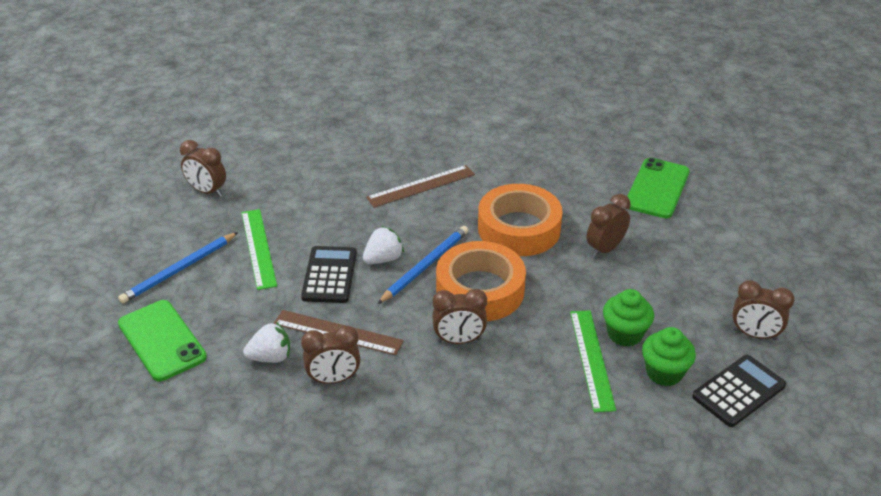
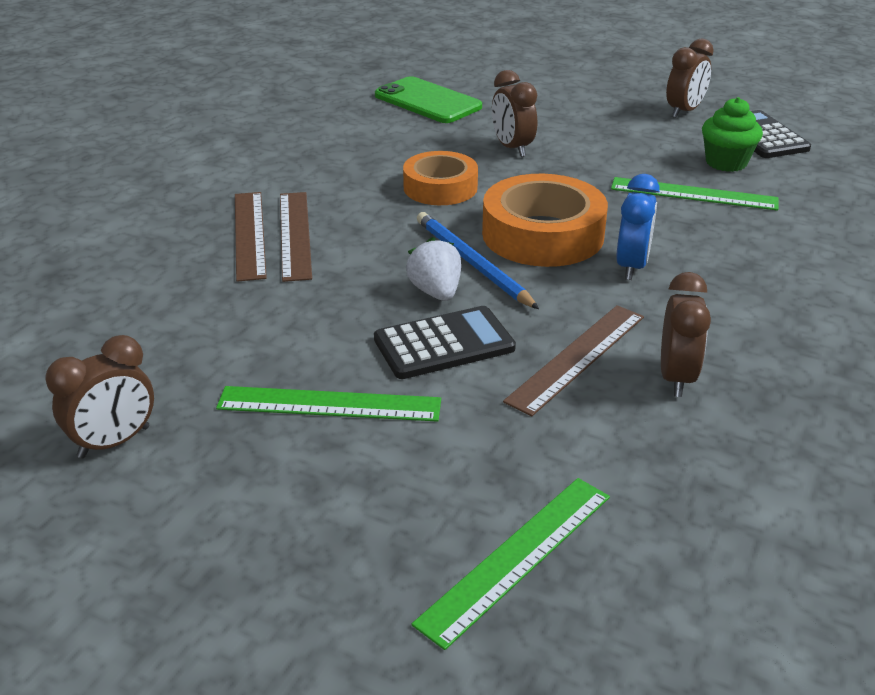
camera: 70 degrees left, 5 degrees down
(162, 340) = (516, 557): green phone -> green ruler
(179, 270) = (326, 510): blue pencil -> none
(270, 357) = (608, 431): white strawberry -> none
(329, 275) = (444, 344): black calculator -> black calculator turned 135 degrees clockwise
(411, 169) = (249, 234): none -> brown ruler
(459, 340) = (631, 266): brown clock -> blue clock
(519, 229) = (440, 187): orange tape -> orange tape, size x0.66
(625, 334) = (659, 168): green cupcake -> none

